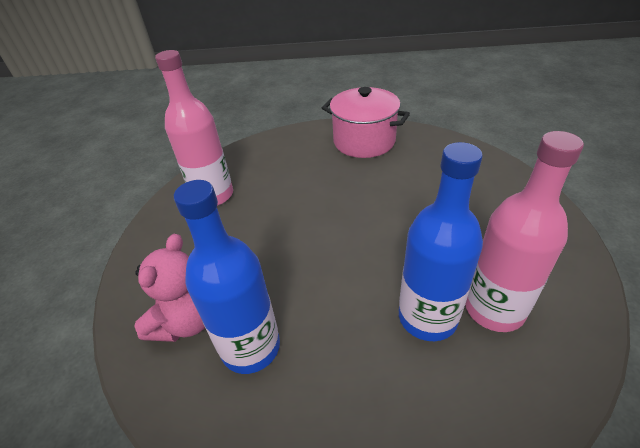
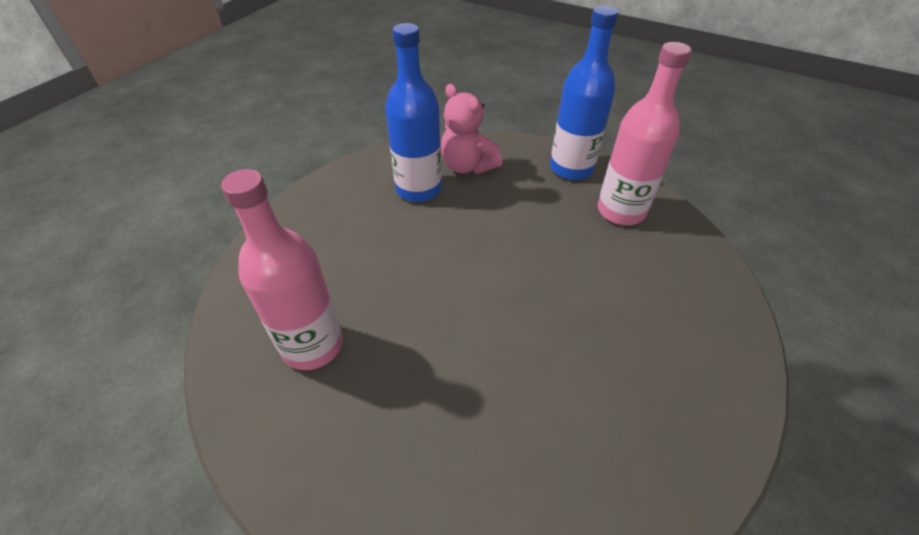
camera: 115 degrees right, 5 degrees up
(364, 141) = (679, 406): pink pot -> none
(427, 317) = (350, 293): blue bottle -> blue bottle (571, 168)

